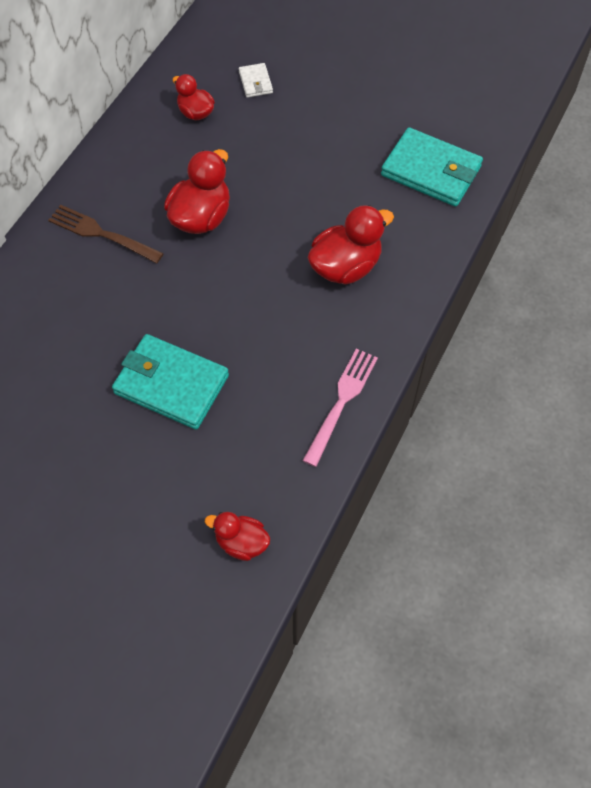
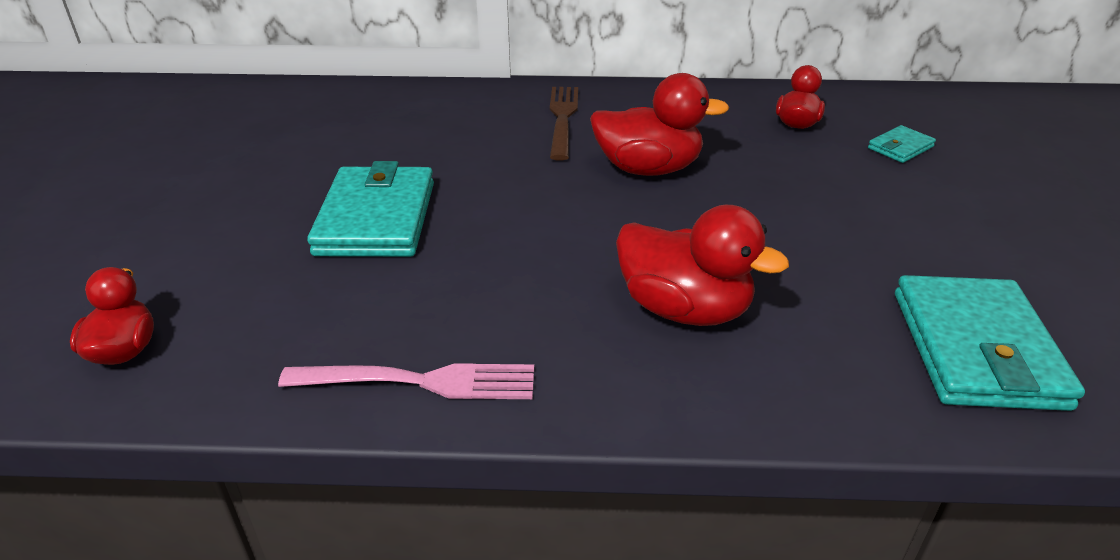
camera: 65 degrees right, 25 degrees down
(255, 82) = (900, 147): white wallet -> turquoise wallet

